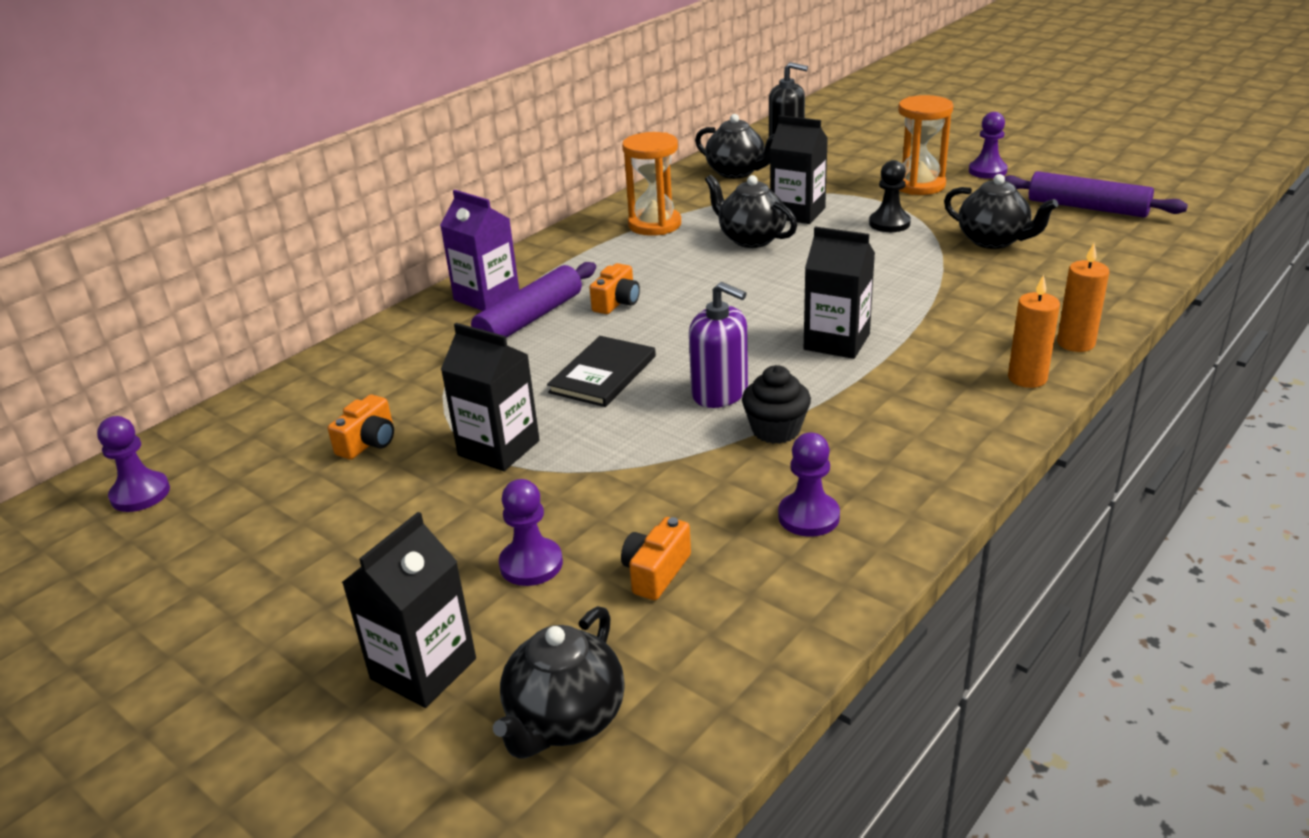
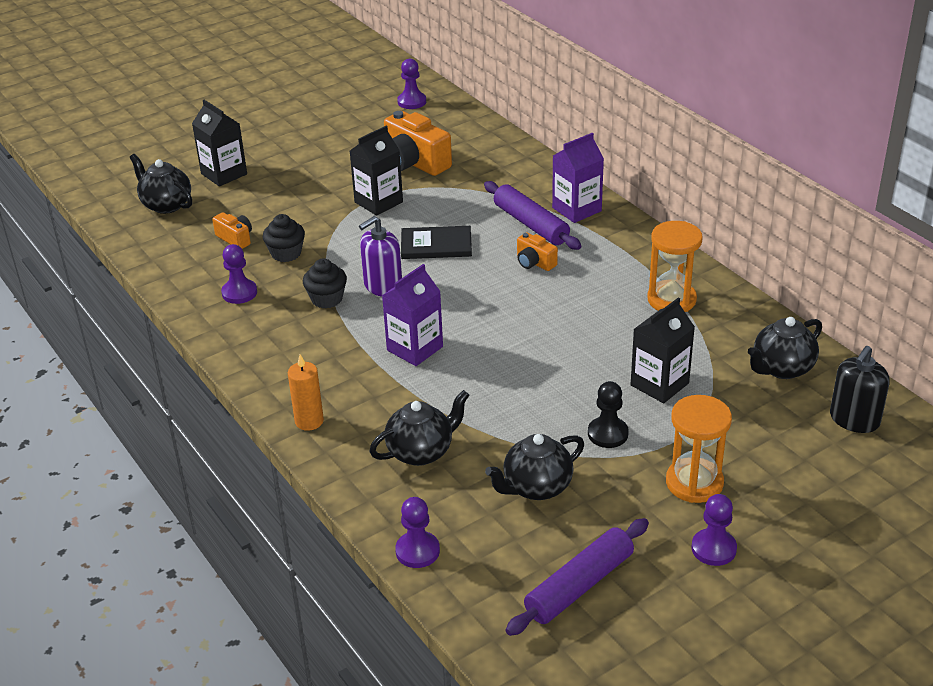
camera: 105 degrees right, 5 degrees up
(369, 442) = (414, 162): orange camera -> orange camera, size x1.91
(531, 564) = (270, 204): purple pawn -> purple pawn (417, 551)
(603, 374) = (436, 245): black book -> black book turned 45 degrees counterclockwise
(678, 500) = (286, 253): none -> black cupcake
(750, 239) = (615, 345): black teapot -> black teapot (421, 451)
(836, 342) = (415, 348): black carton -> purple carton
(1075, 343) = (336, 464): orange candle -> none

